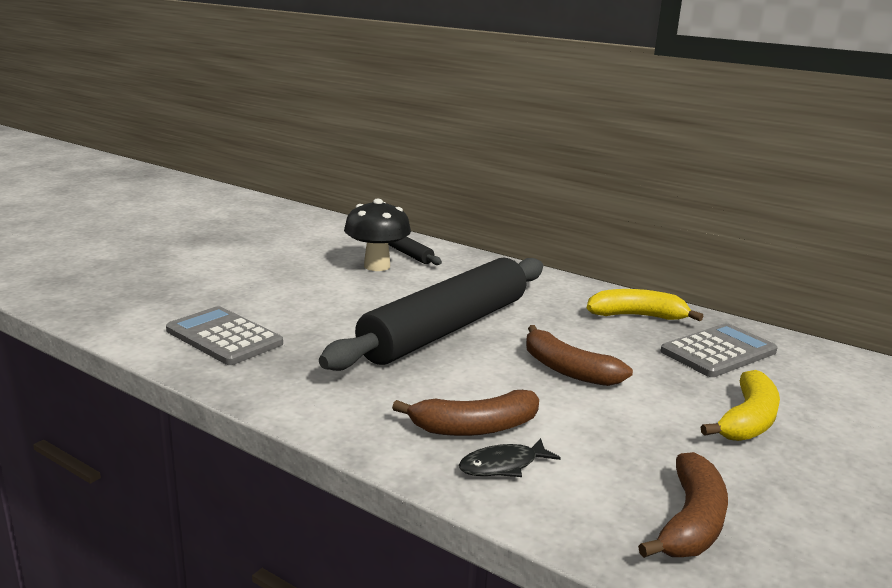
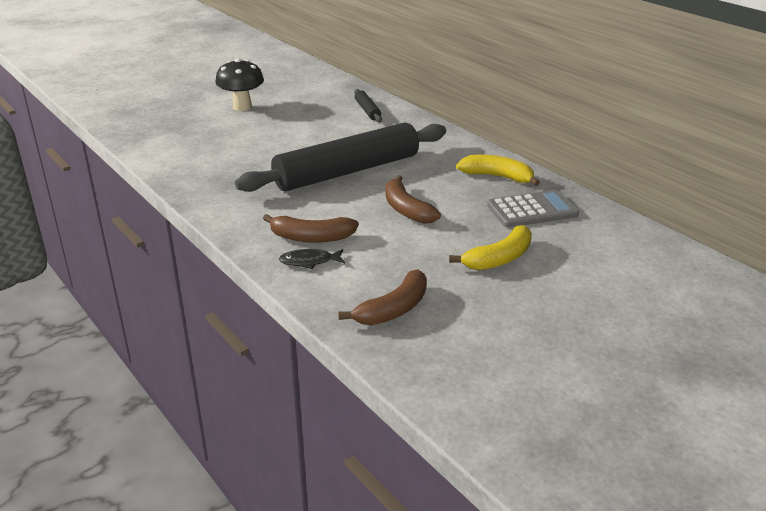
camera: 20 degrees right, 10 degrees up
(224, 337) = (200, 161): grey calculator -> none
(377, 266) = (336, 119): black mushroom -> black mushroom (242, 107)

